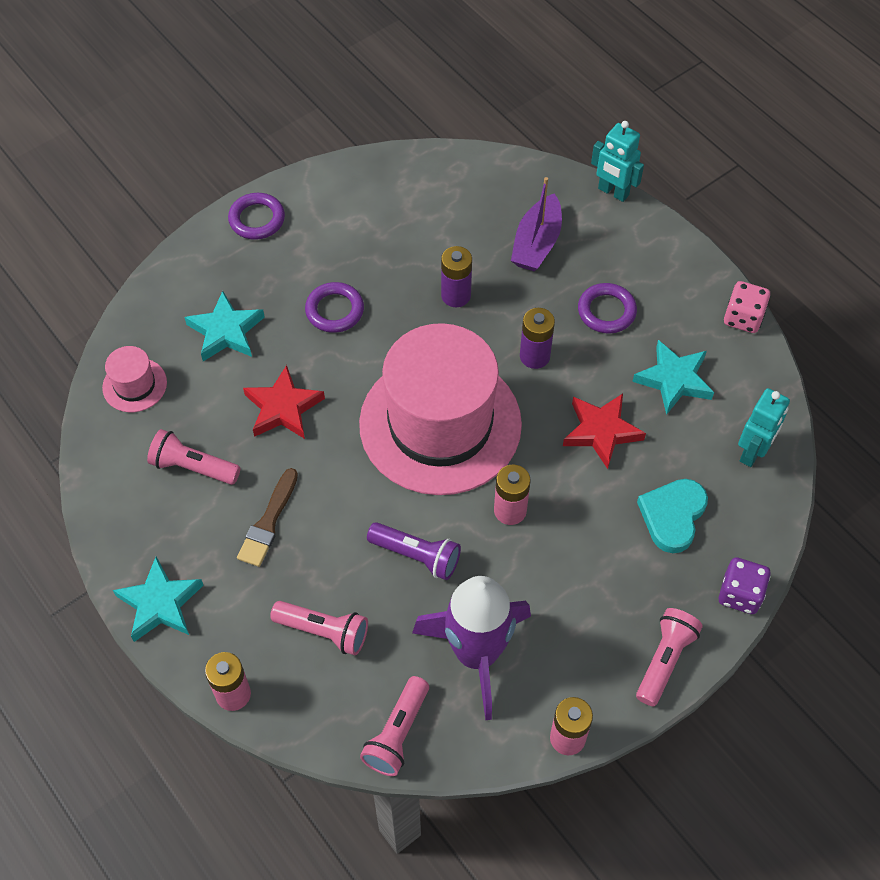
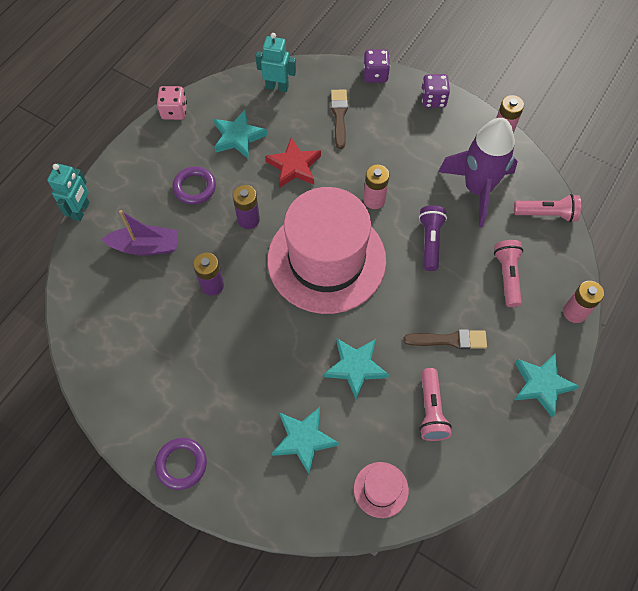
camera: 110 degrees left, 5 degrees up
(283, 408) = (355, 367): red star -> turquoise star
(334, 310) = (255, 365): purple ring -> none
(665, 660) = (433, 99): pink flashlight -> purple dice
(672, 516) = (339, 116): turquoise heart -> brown brush

